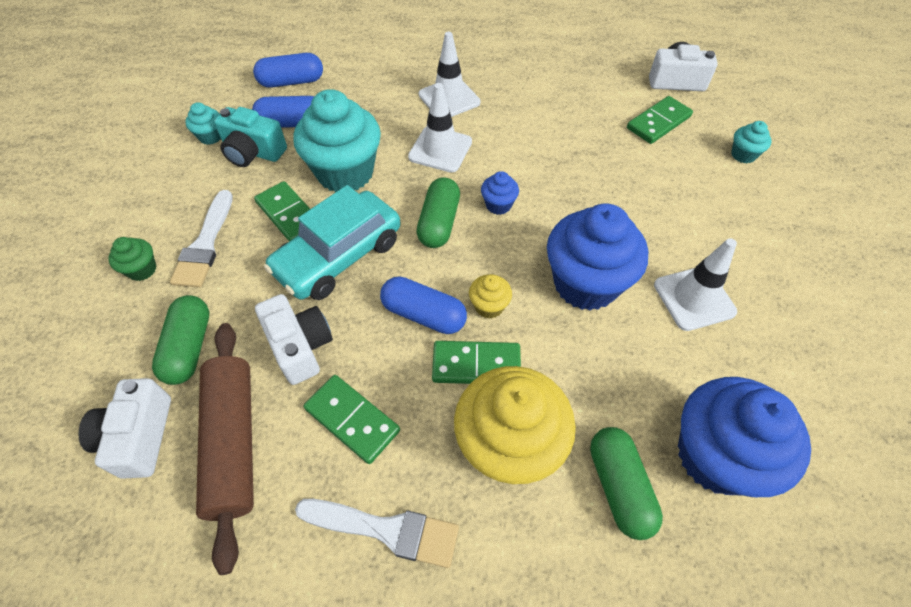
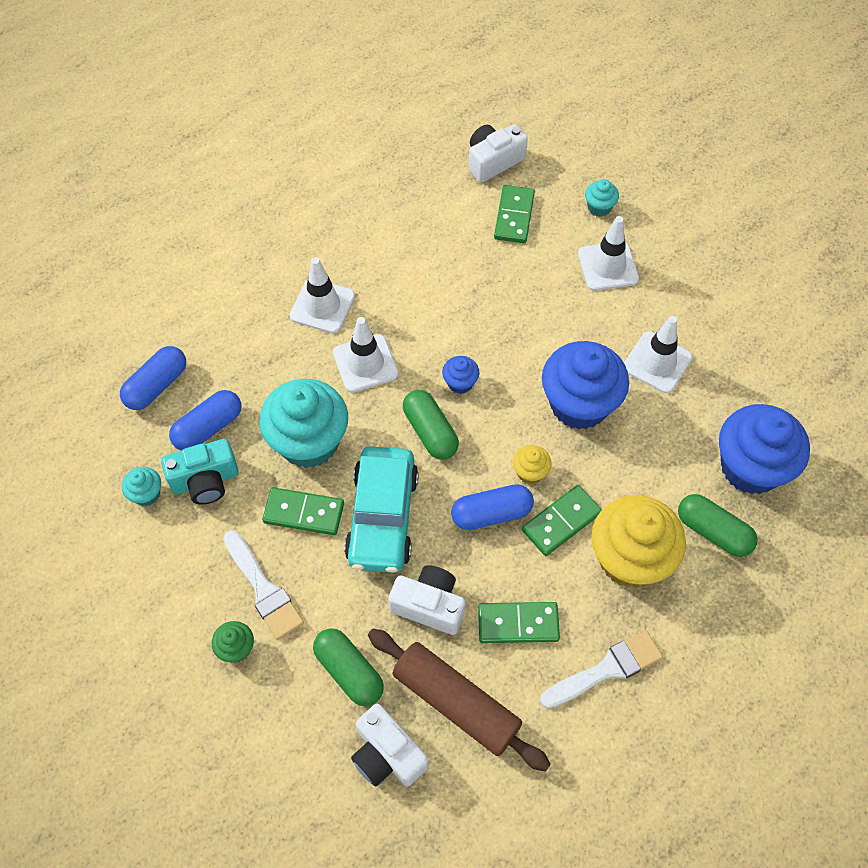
camera: 40 degrees left, 5 degrees up
(712, 199) = (608, 266): none -> white traffic cone

